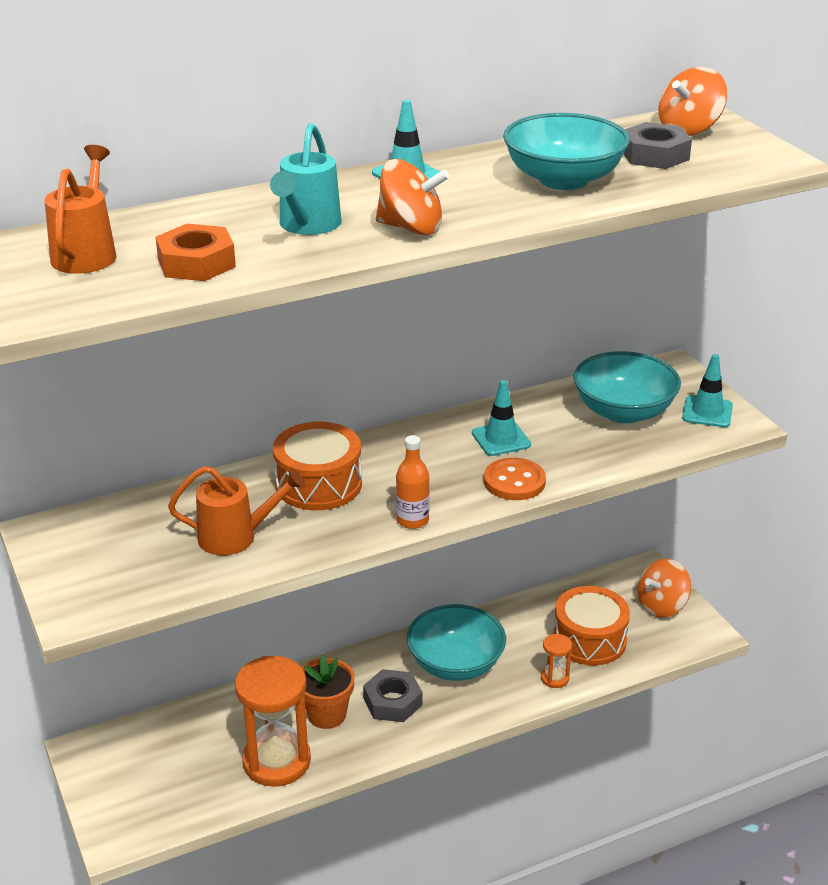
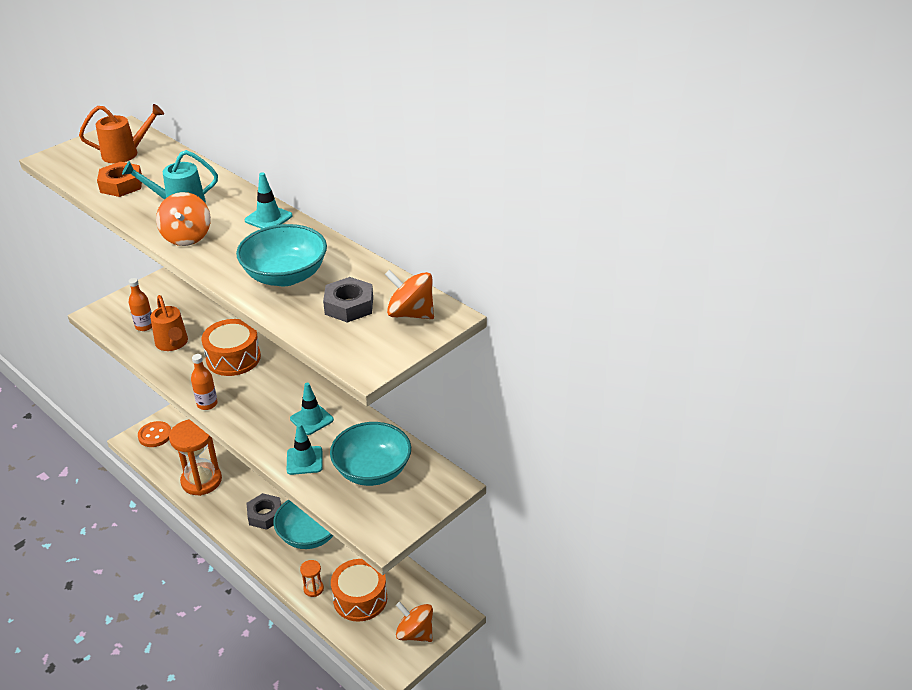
camera: 70 degrees right, 5 degrees up
(161, 561) = (144, 326): none -> orange bottle
(327, 715) = (245, 489): orange flower pot -> none
(514, 481) = (263, 436): orange button -> orange button (155, 435)
(707, 412) = (391, 515): turquoise traffic cone -> turquoise traffic cone (304, 460)

